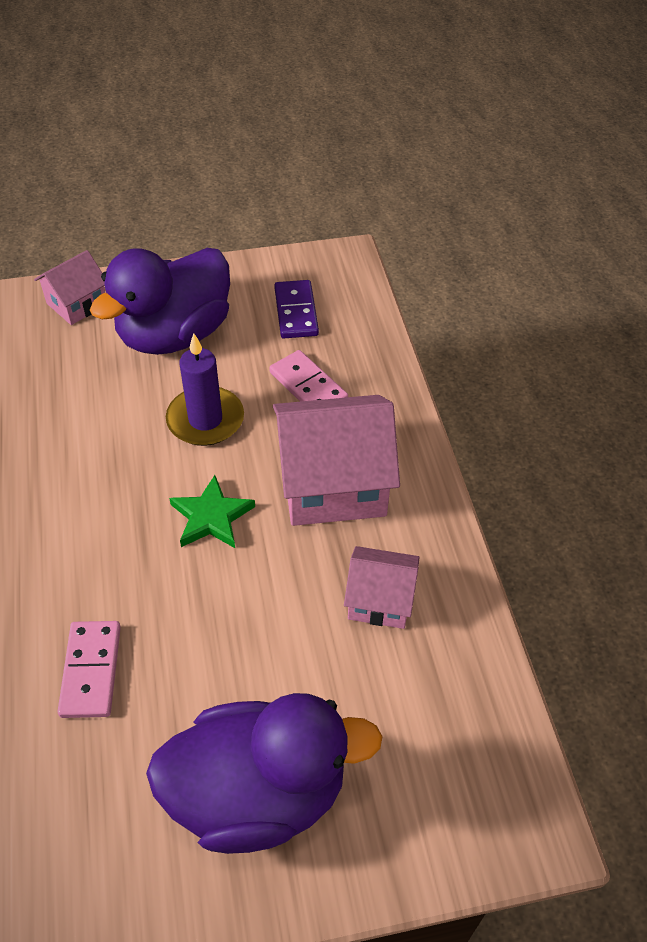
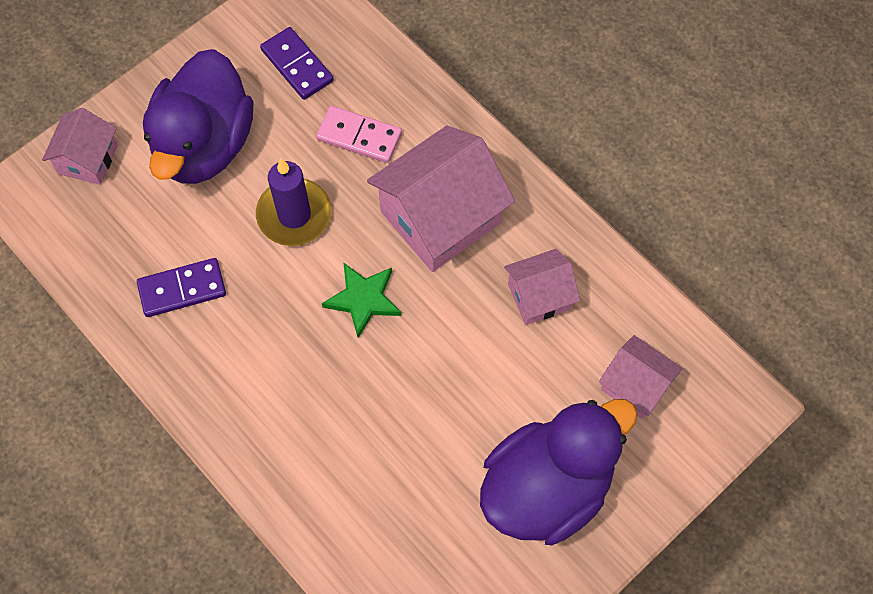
camera: 30 degrees left, 15 degrees up
(67, 431) = (182, 289): none -> purple domino
(91, 671) = (363, 474): pink domino -> none
(423, 741) = (635, 386): none -> pink house

